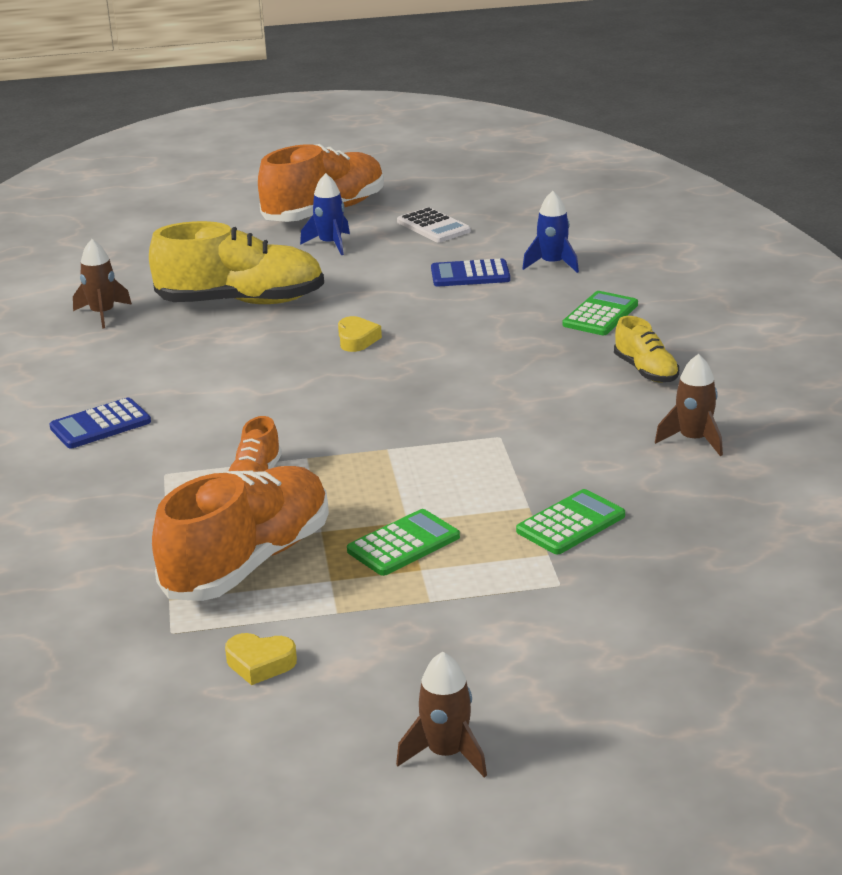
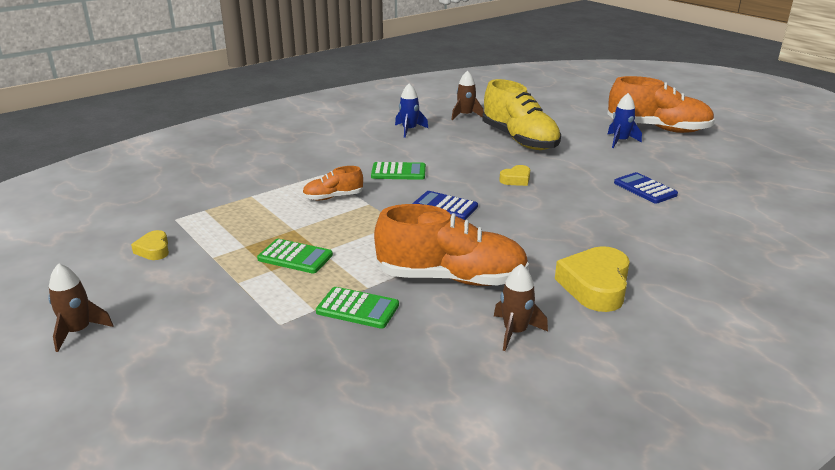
camera: 60 degrees right, 0 degrees up
(100, 425) = (357, 147): blue calculator -> blue calculator (445, 206)
(248, 562) = (250, 219): orange shoe -> orange shoe (451, 278)
(433, 227) = (691, 161): white calculator -> none
(552, 264) = (703, 211): blue rocket -> blue rocket (409, 130)
(600, 315) = (655, 247): green calculator -> green calculator (398, 172)
(646, 371) = (595, 286): yellow shoe -> yellow heart

